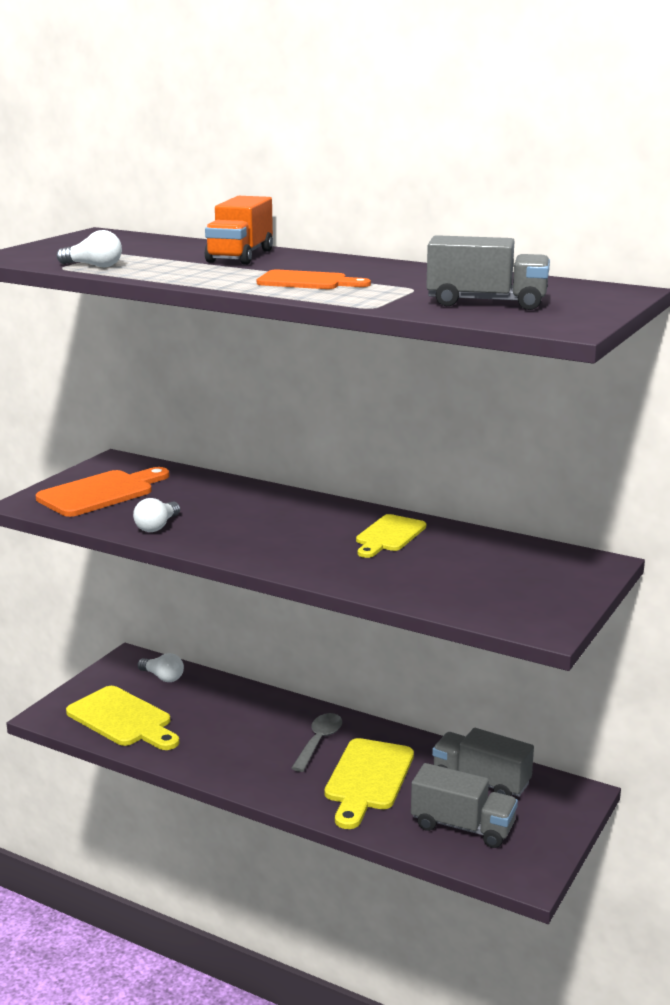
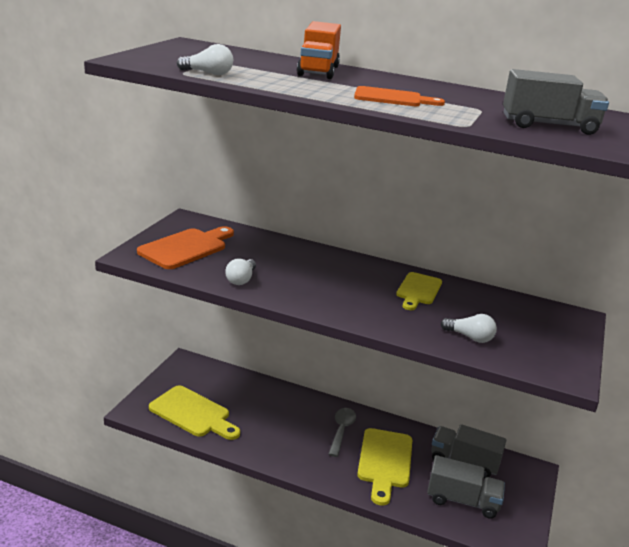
camera: 10 degrees left, 5 degrees up
(163, 677) = (214, 377): white light bulb -> white light bulb (470, 337)

